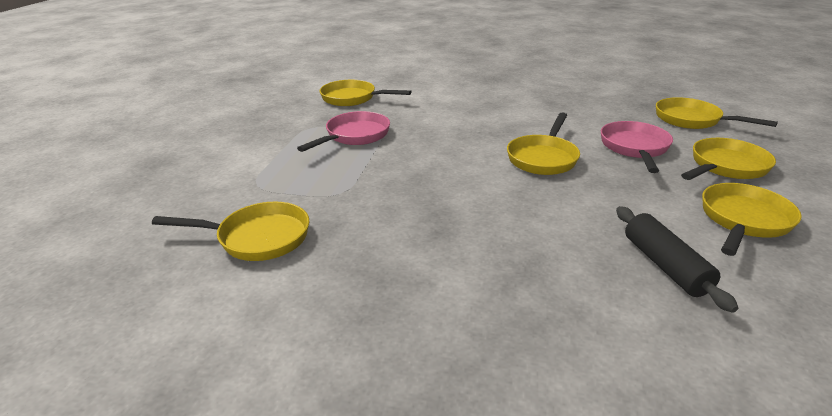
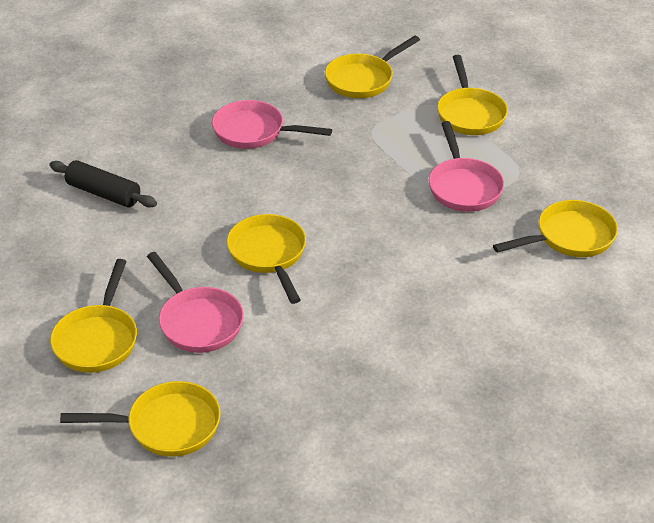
camera: 135 degrees right, 10 degrees up
(436, 245) = (254, 132): none -> pink pan
(743, 220) = (63, 267): yellow pan -> yellow pan (470, 113)

